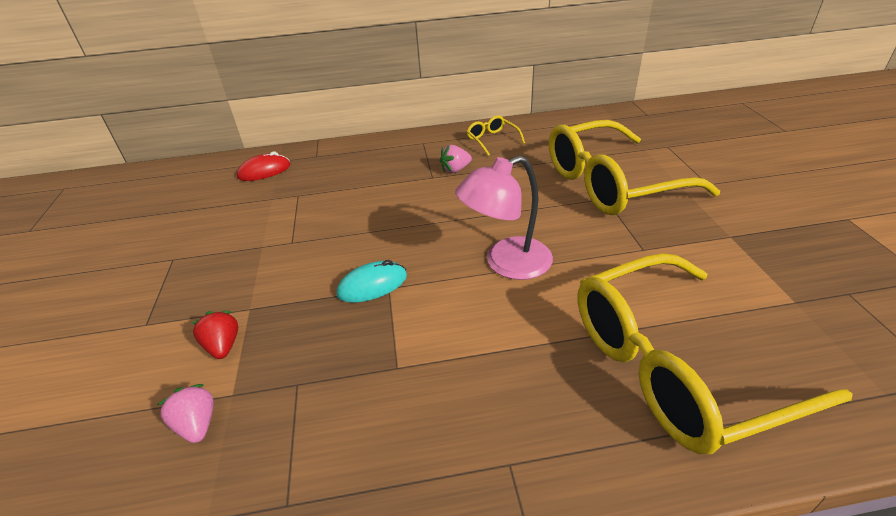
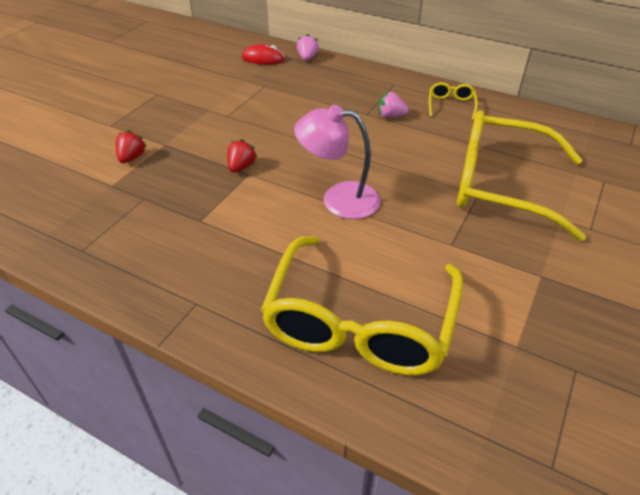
camera: 35 degrees right, 5 degrees up
(197, 424) = (83, 190): pink strawberry -> pink strawberry (307, 58)
(372, 285) = (241, 167): turquoise mouse -> red strawberry
(675, 365) = (360, 322): yellow glasses -> yellow glasses turned 90 degrees counterclockwise

